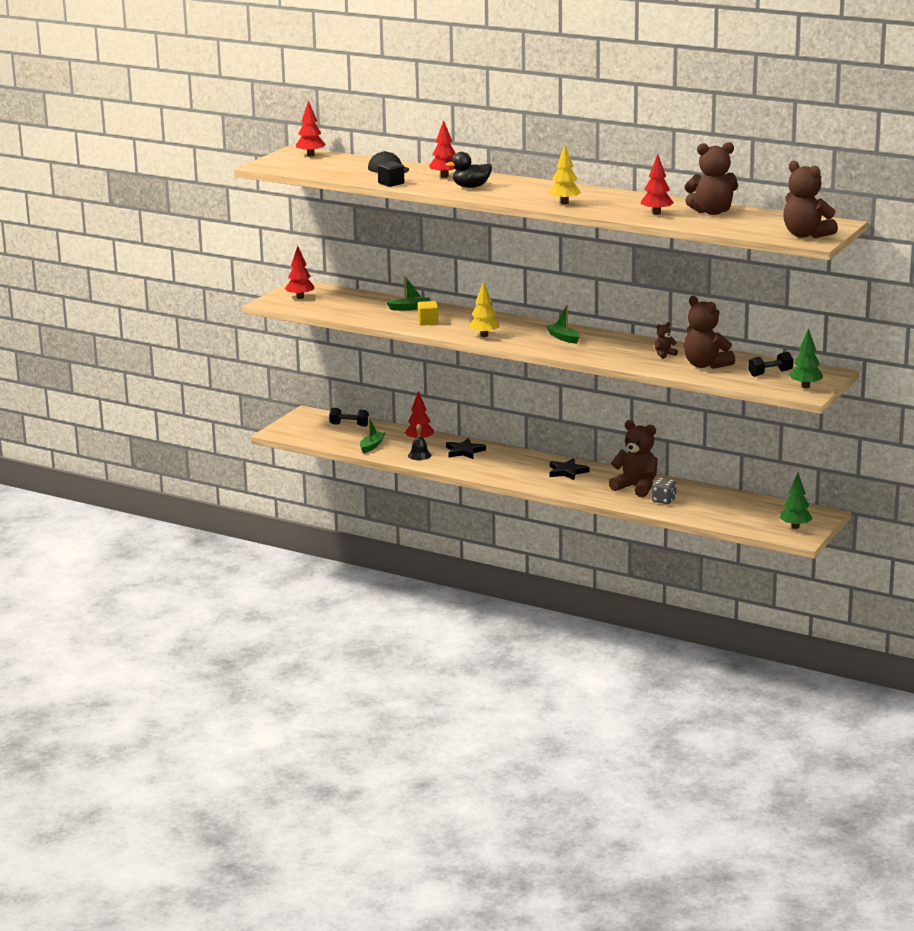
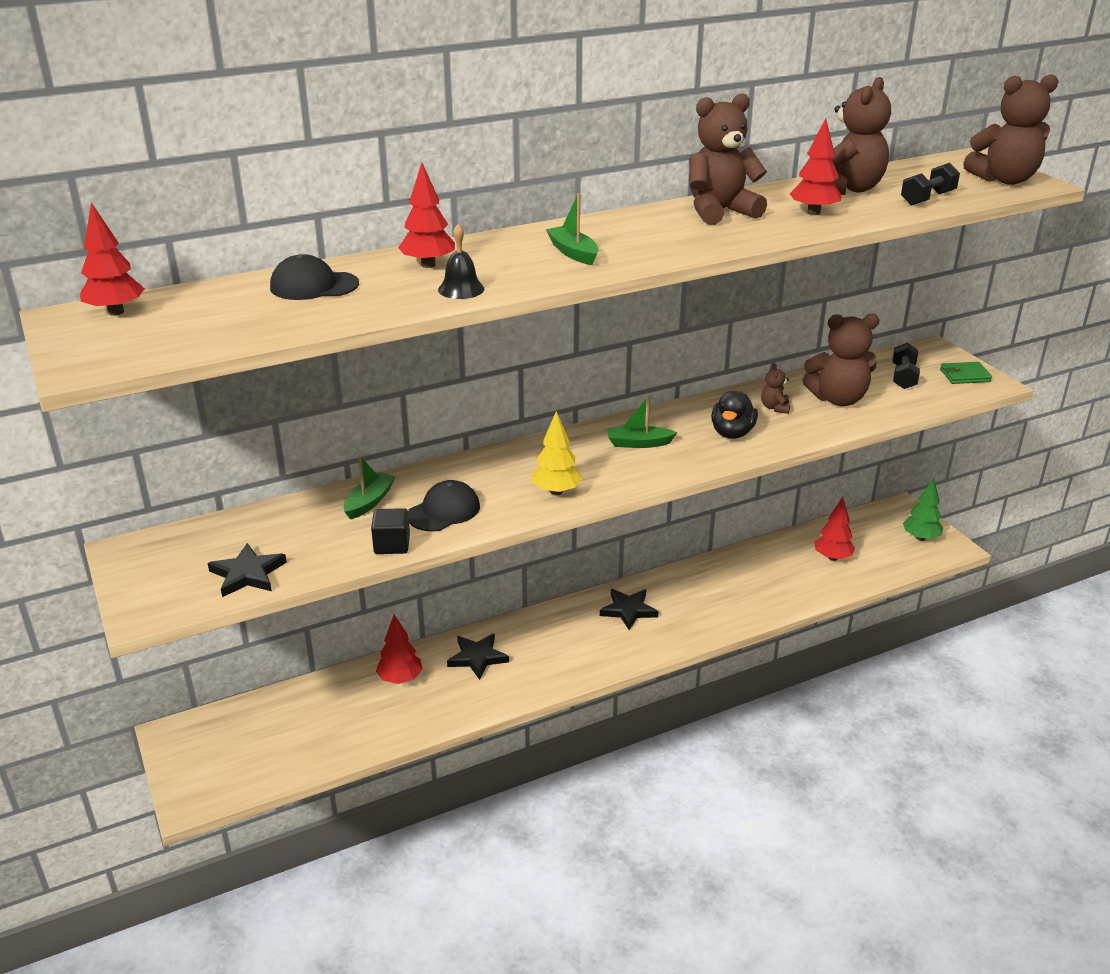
camera: 55 degrees left, 10 degrees up
(300, 297) = (172, 573): red tree -> red tree (832, 557)
(321, 308) = (248, 574): none -> black star
(349, 425) = (266, 715): black dumbbell -> black dumbbell (927, 199)
(372, 446) = (360, 729): green boat -> green boat (573, 253)
(391, 183) = (393, 307): black cube -> black cube (392, 545)
(419, 455) = (443, 701): black bell -> black bell (461, 289)
(428, 322) = (444, 511): yellow cube -> black cap
(471, 187) = (512, 266): black duck -> black duck (732, 433)
(564, 202) = (688, 240): yellow tree -> none
(636, 487) = (724, 585): brown teddy bear -> brown teddy bear (720, 212)
(663, 500) = (777, 584): grey dice -> none
(805, 386) = (964, 375): green tree -> green wallet

